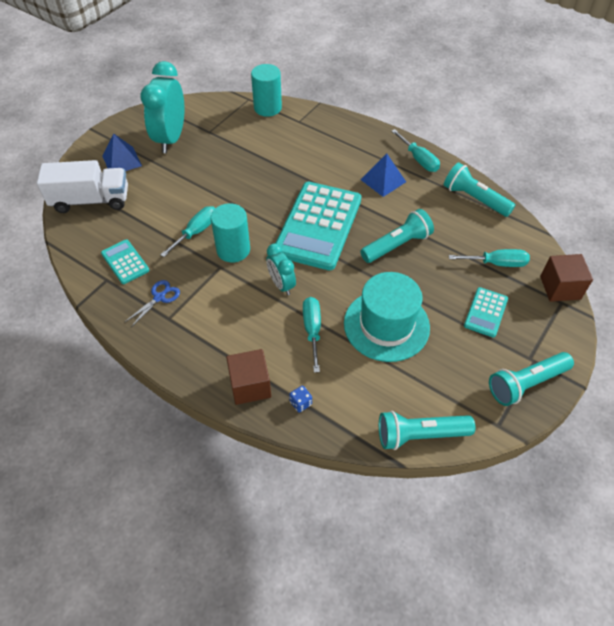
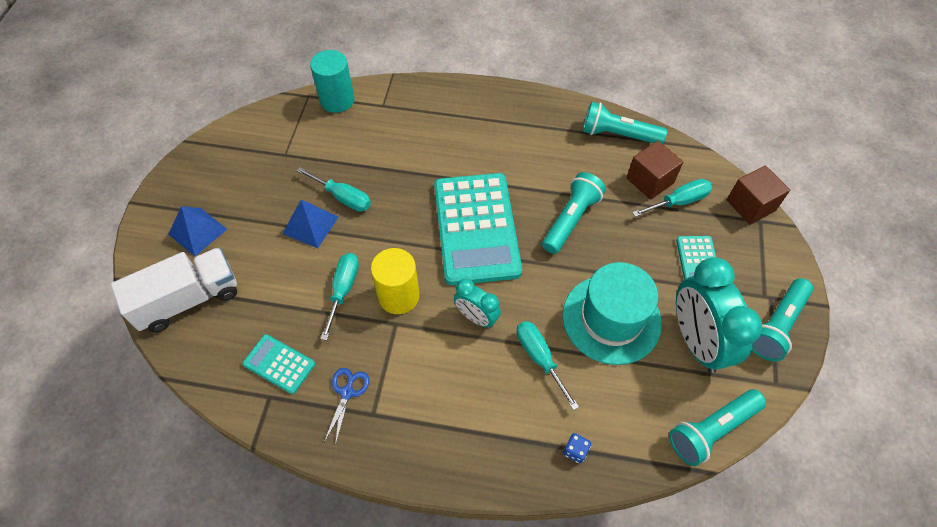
camera: 25 degrees left, 5 degrees up
(170, 139) = (243, 180): turquoise clock -> turquoise clock (696, 341)
(233, 250) = (398, 296): turquoise cylinder -> yellow cylinder
(250, 385) = (511, 455): brown cube -> brown cube (650, 180)
(383, 180) = (514, 147): blue pyramid -> blue pyramid (310, 225)
(418, 160) = (538, 108): turquoise screwdriver -> turquoise screwdriver (343, 197)

